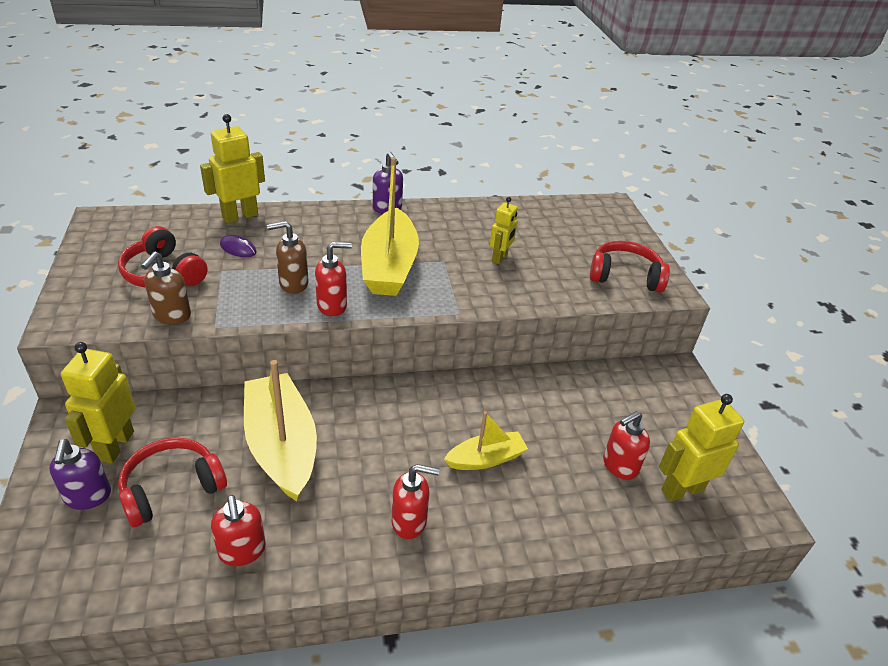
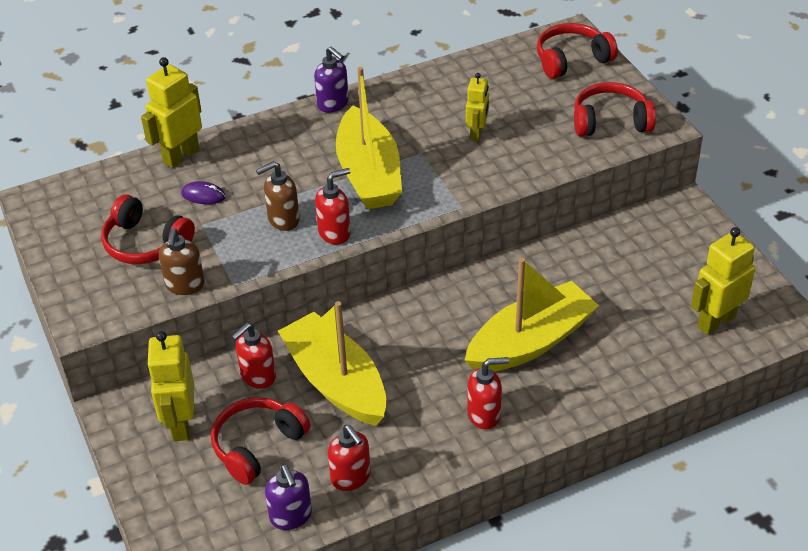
camera: 10 degrees left, 5 degrees up
(88, 497) = (186, 473): purple soap dispenser -> purple soap dispenser (291, 516)
(486, 459) = (530, 342): yellow boat -> yellow boat, size x1.83
(605, 222) = (571, 60): none -> red headphones
(619, 466) = (654, 315): red soap dispenser -> red soap dispenser (257, 376)

